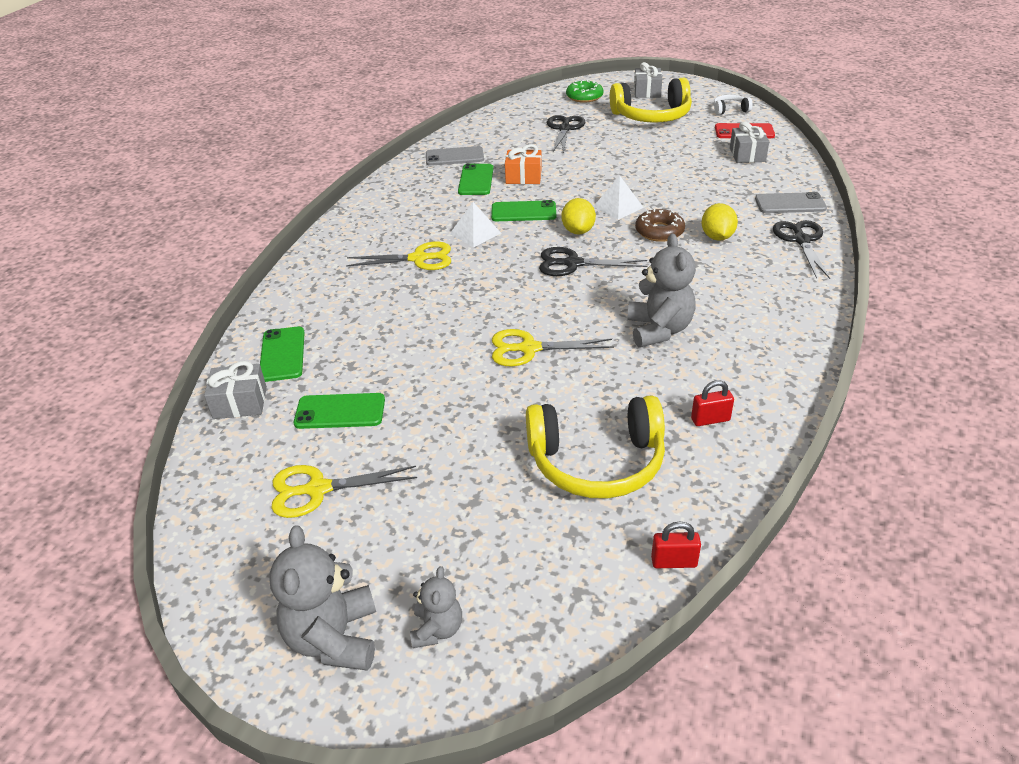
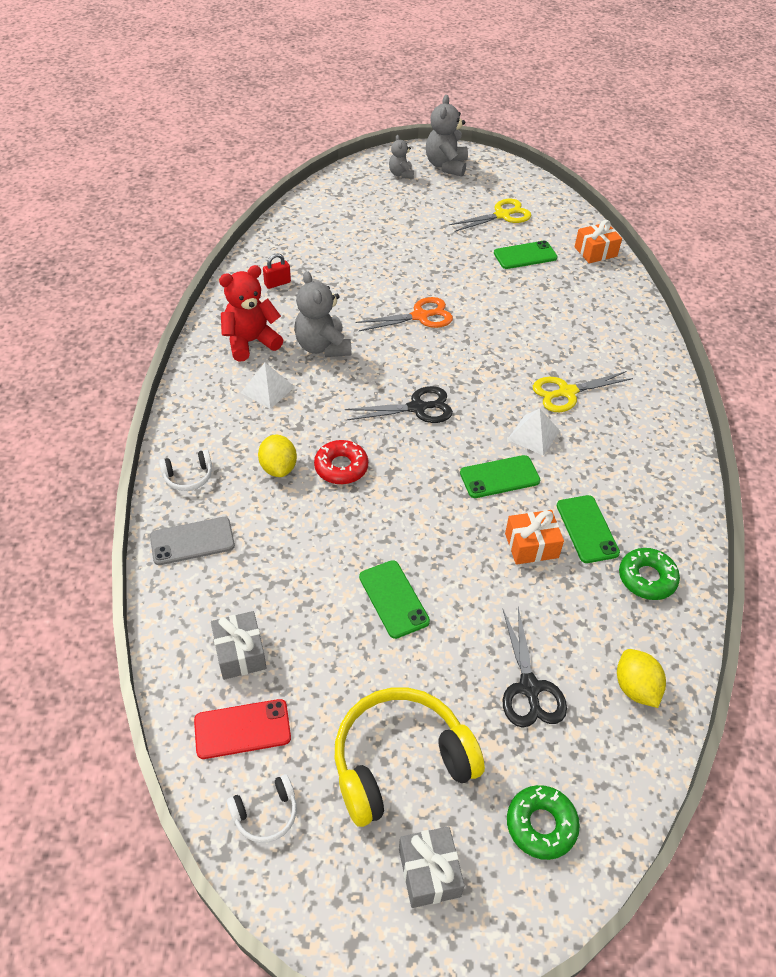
camera: 160 degrees right, 10 degrees up
(240, 403) = (595, 252): grey gift -> orange gift
(282, 354) = (601, 286): green phone -> green phone (393, 599)
(334, 638) = (446, 166): grey teddy bear -> grey teddy bear turned 150 degrees counterclockwise
(454, 157) = (647, 578): grey phone -> green donut
(528, 349) = (420, 316): yellow scissors -> orange scissors
(578, 231) = (428, 455): yellow lemon -> yellow lemon (635, 688)
(597, 462) = (346, 249): yellow headphones -> none
(618, 207) = (396, 503): white pyramid -> white pyramid (267, 389)
(659, 231) = (341, 467): brown donut -> red donut
(674, 562) = (293, 211): red padlock -> none
(747, 346) = (251, 342): none -> red teddy bear
(801, 240) = (188, 476): black scissors -> white headphones

